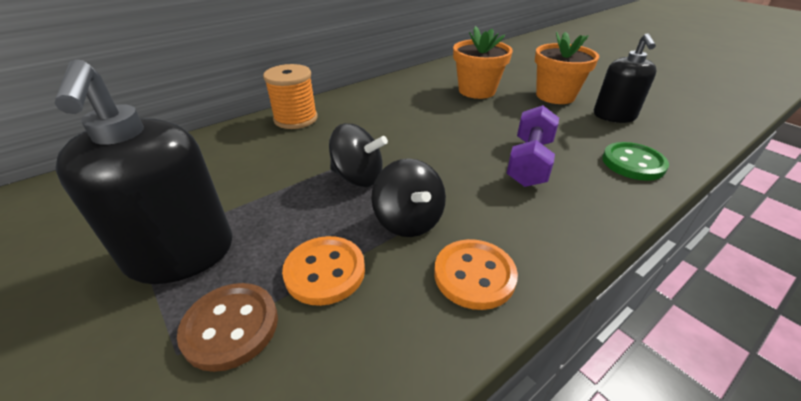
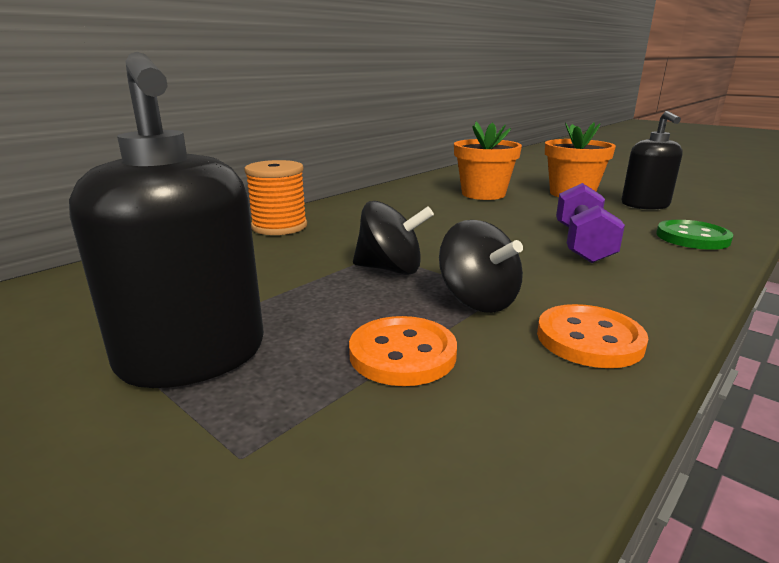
camera: 10 degrees left, 15 degrees down
(231, 327) = (306, 419): brown button -> none

